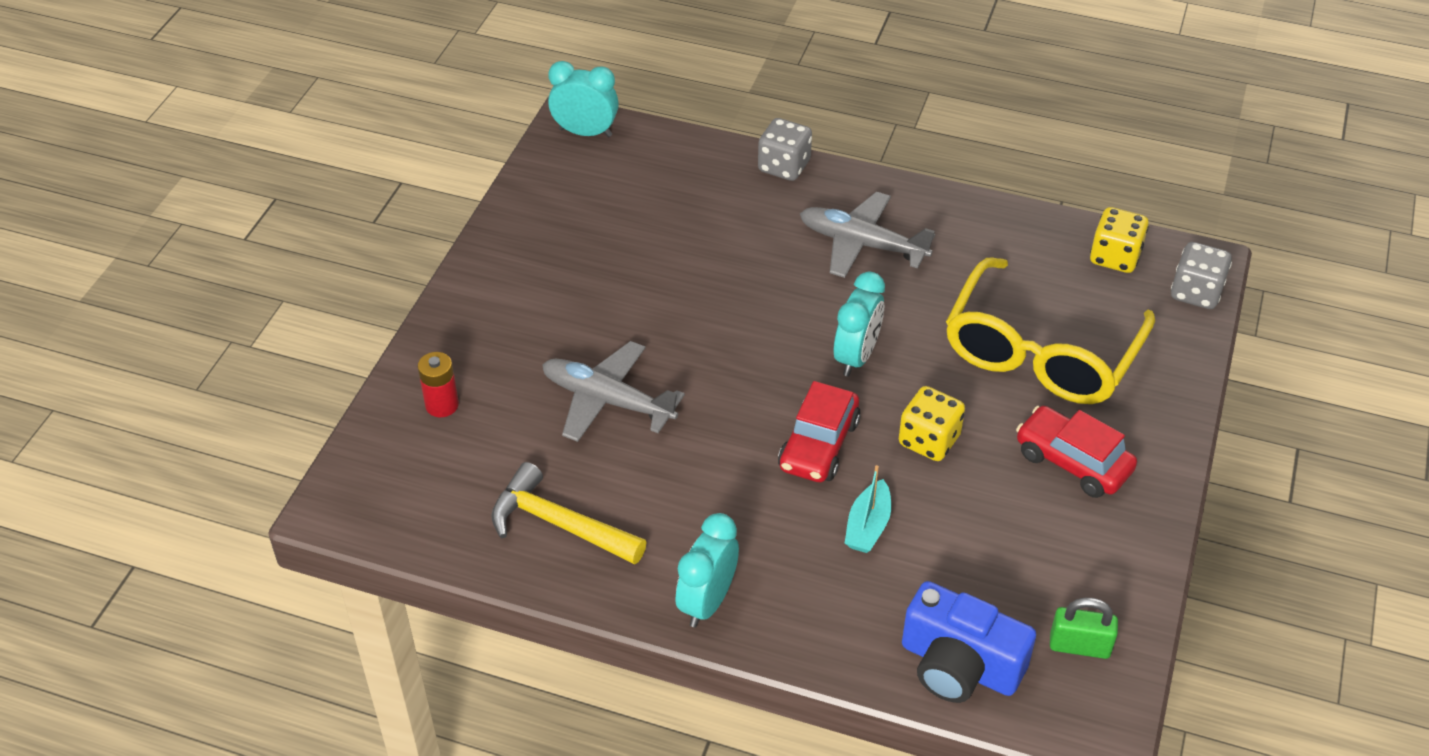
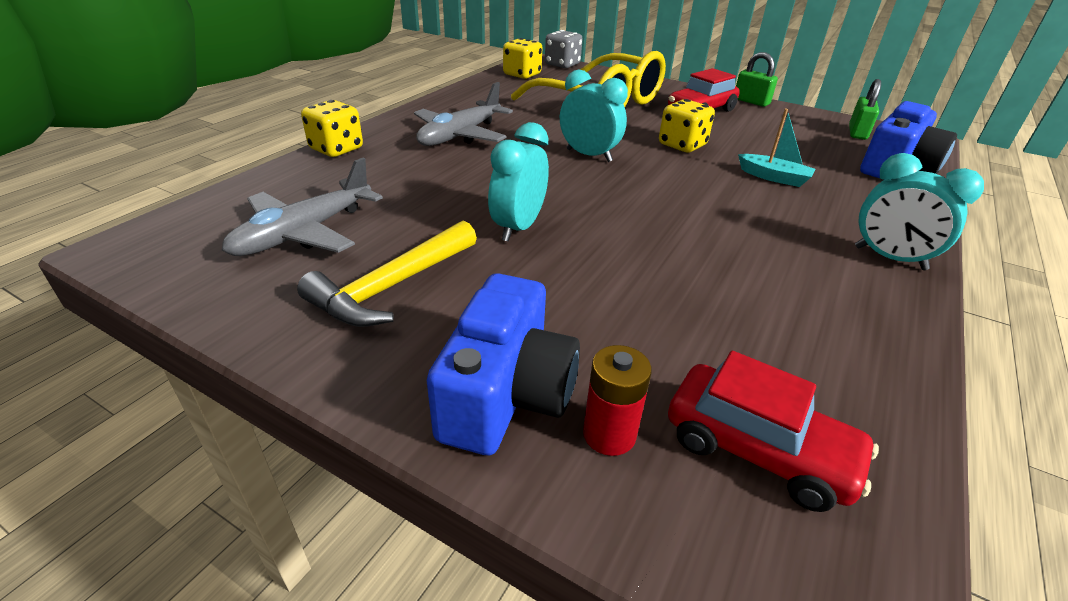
camera: 80 degrees left, 10 degrees down
(467, 353) = (506, 394): none -> blue camera
(560, 524) = (819, 340): yellow hammer -> yellow hammer (392, 286)
(585, 132) = (153, 242): turquoise clock -> turquoise clock (518, 227)
(607, 401) = (621, 282): grey plane -> grey plane (304, 233)
(784, 166) = (336, 149): grey dice -> yellow dice
(818, 445) = (687, 183): red car -> red car (758, 450)
(1153, 525) = (751, 101): none -> green padlock

